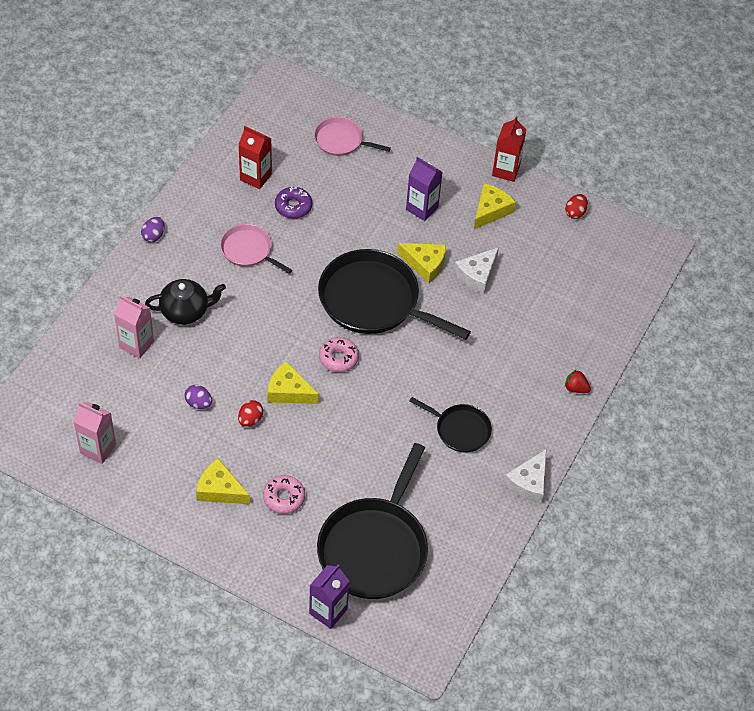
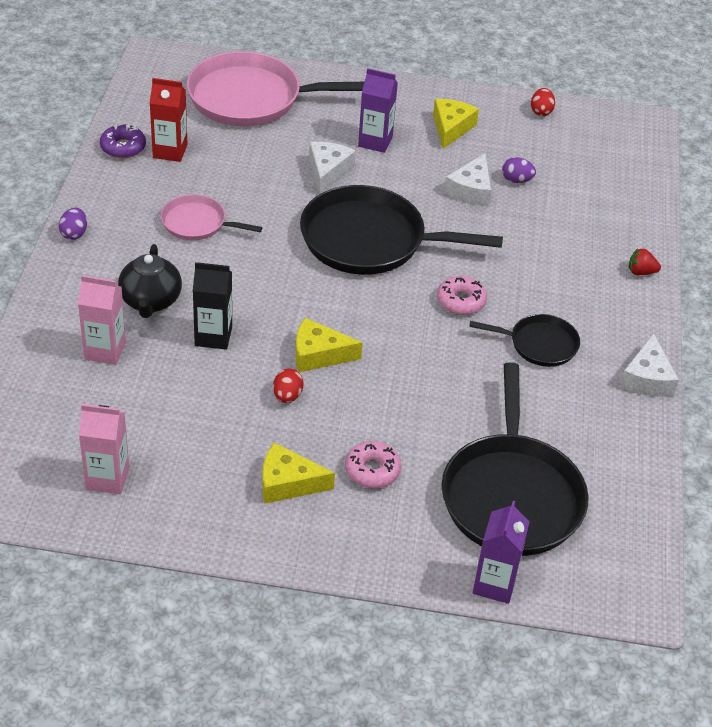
camera: 20 degrees left, 10 degrees down
(185, 311) = (150, 301): black teapot -> black teapot turned 120 degrees clockwise
(198, 403) = (214, 394): purple egg -> purple egg (516, 180)
(218, 354) = (213, 336): none -> black carton
(293, 206) = (228, 170): purple donut -> purple donut (123, 147)
(338, 358) = (360, 306): pink donut -> pink donut (461, 301)
(341, 140) = (251, 98): pink pan -> pink pan, size x1.92
(370, 228) = (328, 172): none -> white cheese
(425, 264) = (408, 192): yellow cheese -> none
(506, 170) = (446, 89): red carton -> none

